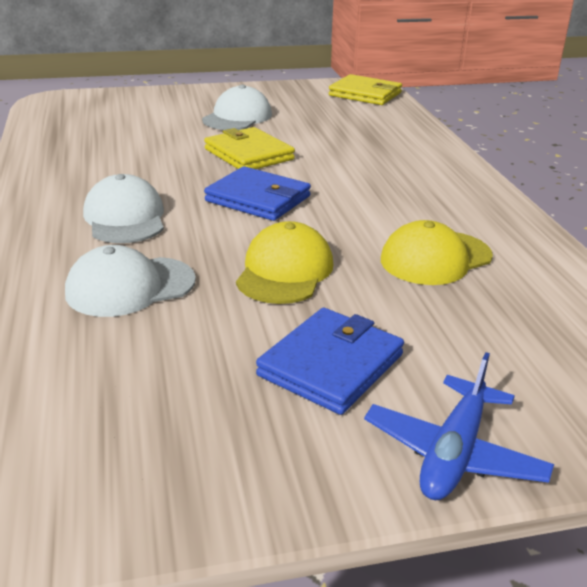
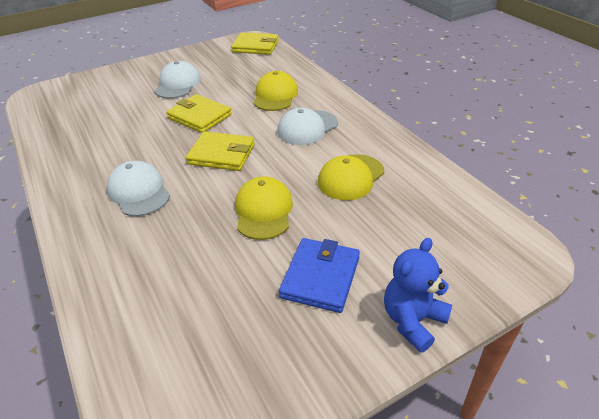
camera: 15 degrees left, 10 degrees up
(130, 287) = (169, 250): white cap -> white cap (307, 128)
(258, 199) = (221, 154): blue wallet -> yellow wallet
(367, 149) = (275, 95): none -> yellow cap
(454, 453) = (413, 321): blue plane -> blue teddy bear

